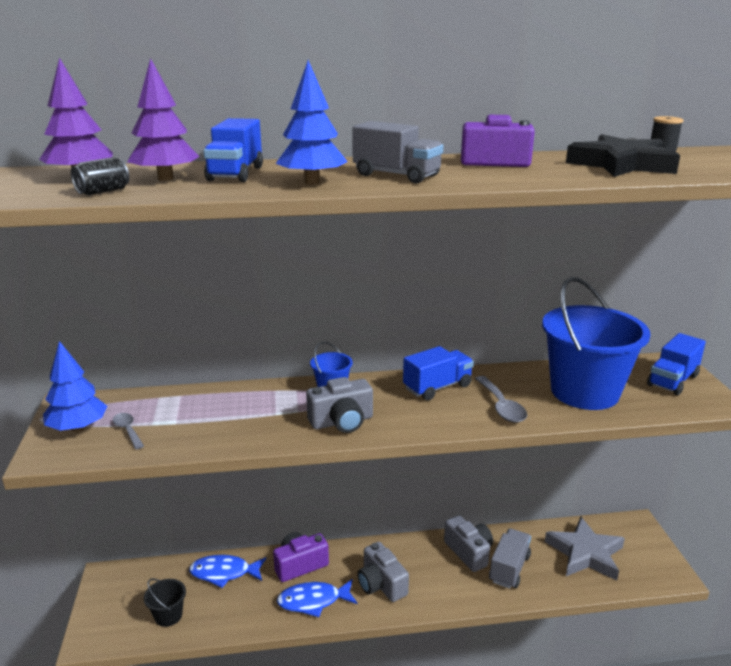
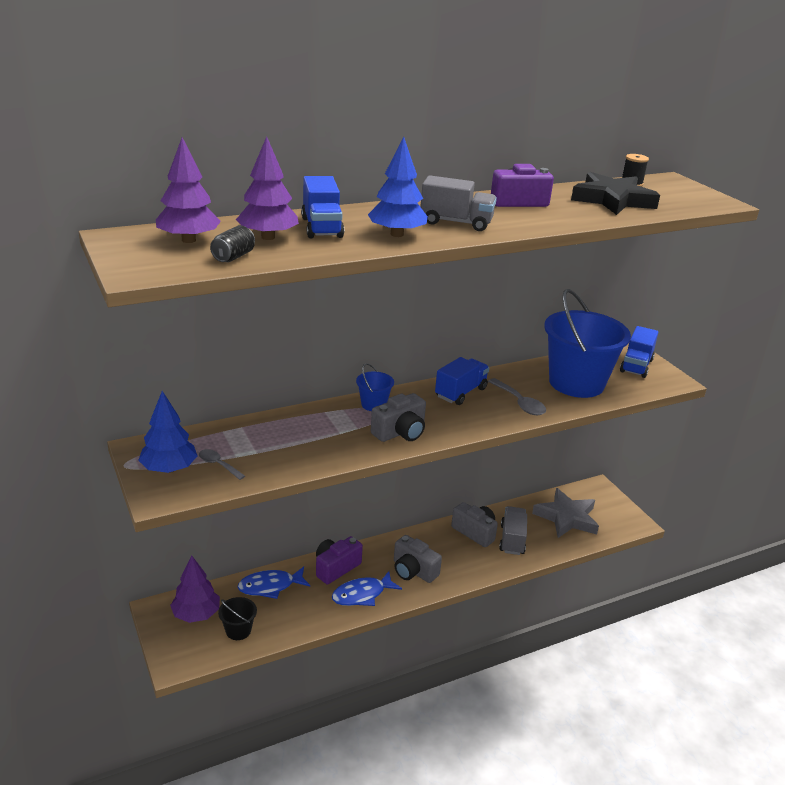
camera: 20 degrees left, 5 degrees up
(138, 589) = (196, 614): none -> purple tree

